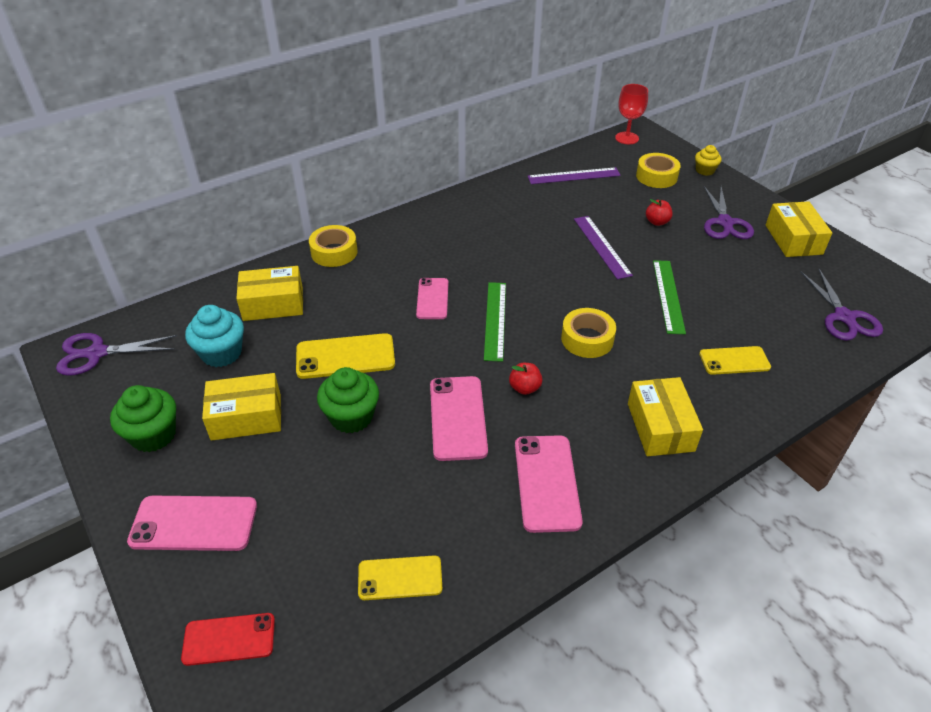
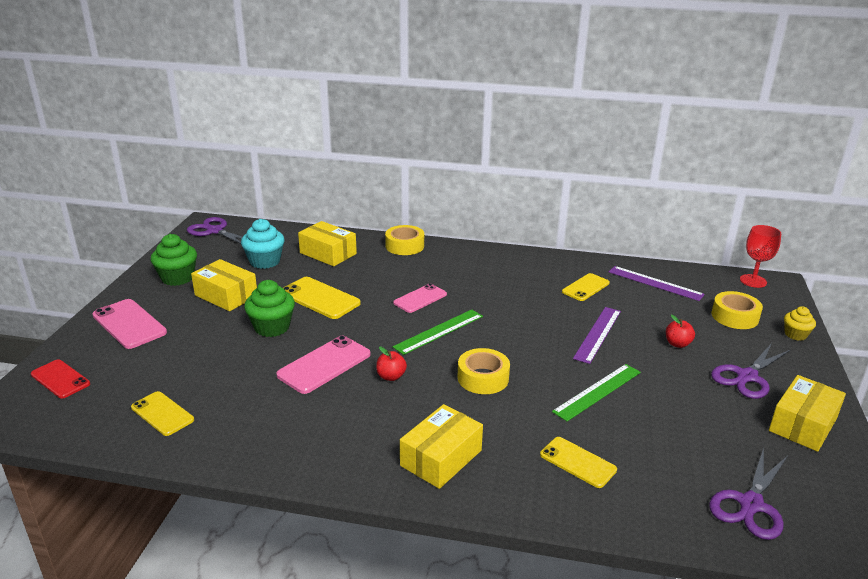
camera: 45 degrees right, 15 degrees down
(536, 208) = (585, 287): none -> yellow phone
(547, 482) = (313, 431): pink phone -> none

